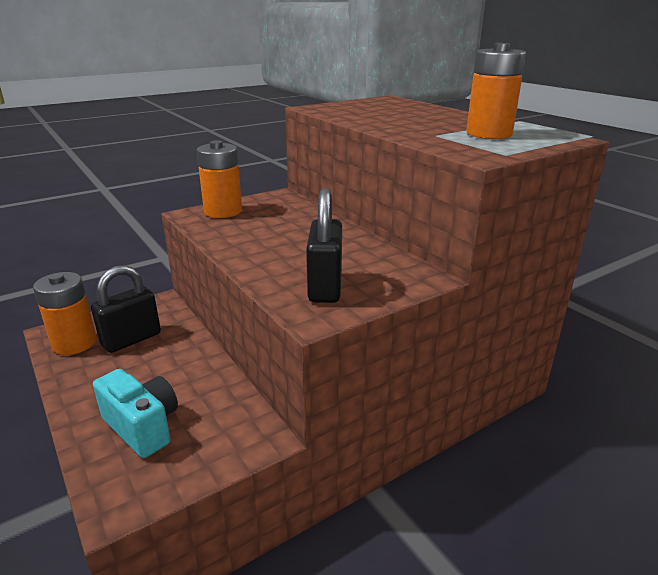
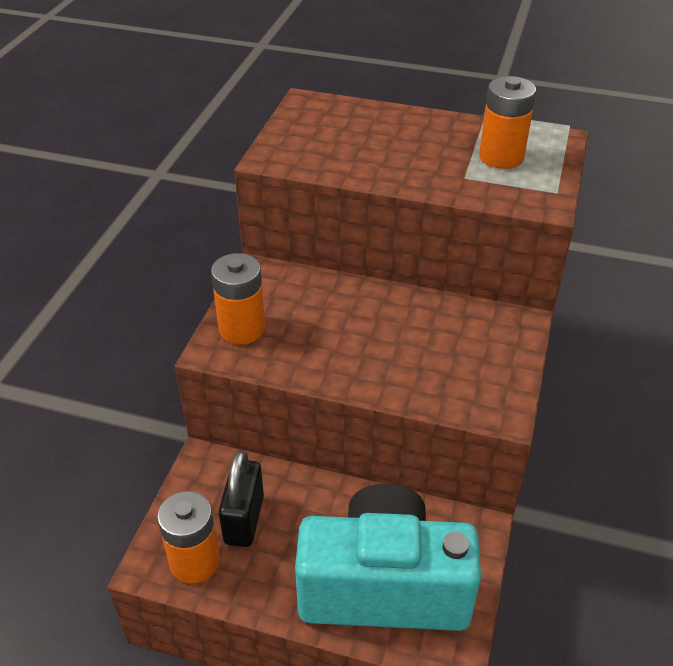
camera: 40 degrees left, 15 degrees up
(143, 427) = (384, 586): turquoise camera -> turquoise camera, size x1.98
(325, 287) = (470, 377): black padlock -> none

